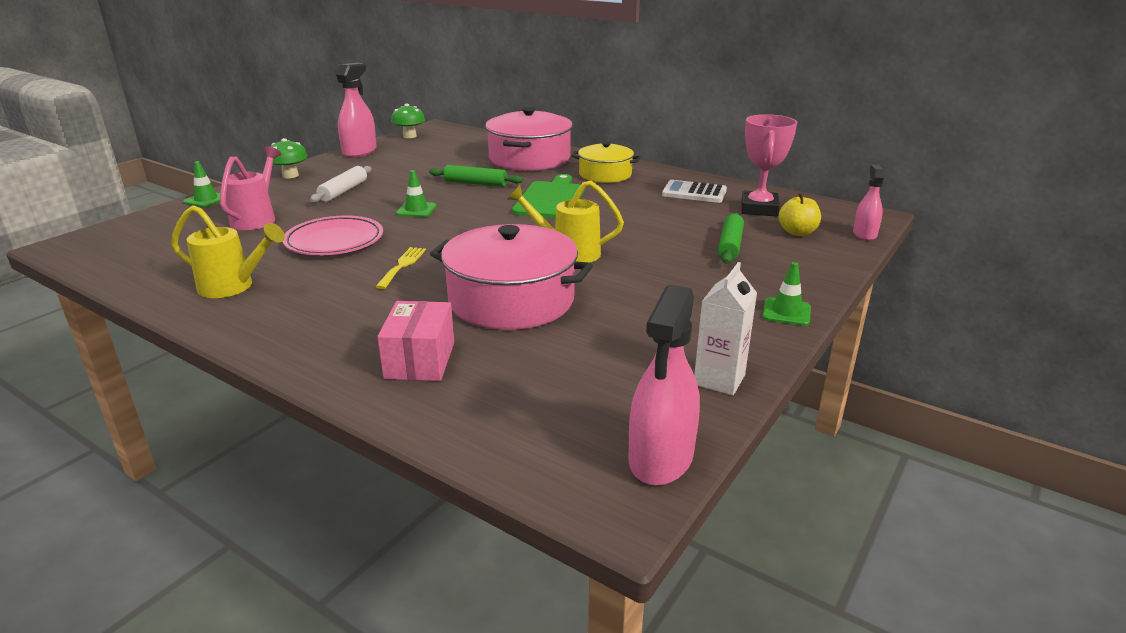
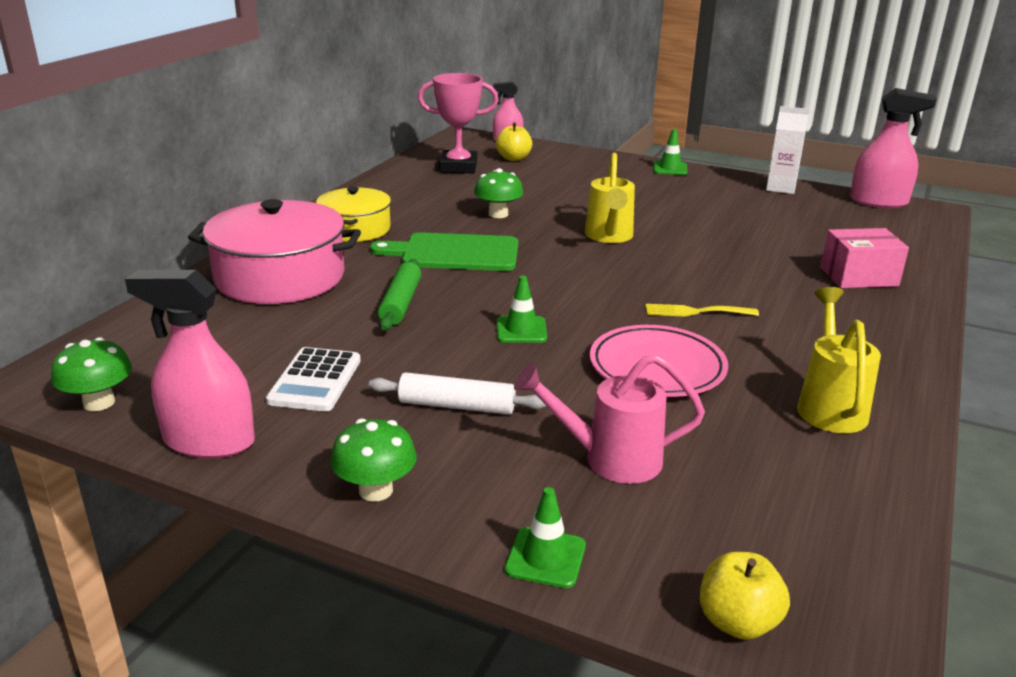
camera: 100 degrees left, 0 degrees up
(118, 228) = (737, 622): none -> yellow apple
(511, 300) = (728, 253): pink pot -> none
(631, 216) = (498, 214): none -> green mushroom
(694, 193) = (416, 189): white calculator -> white calculator (315, 381)
(730, 245) = (555, 179): green rolling pin -> none

